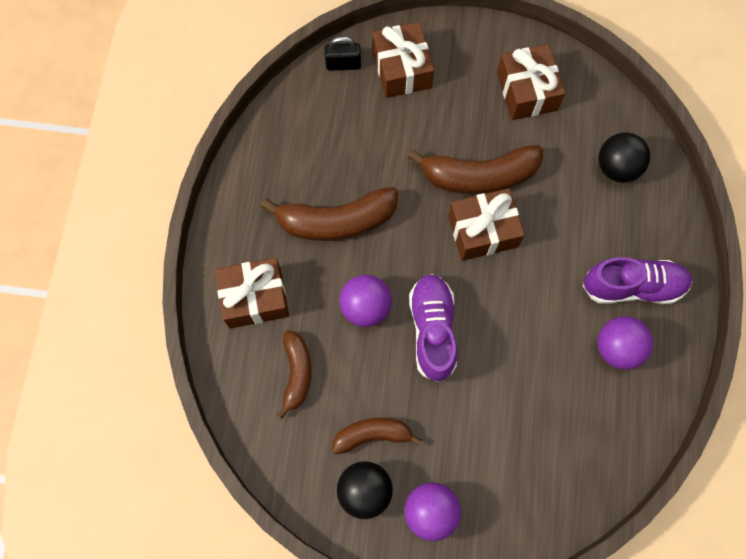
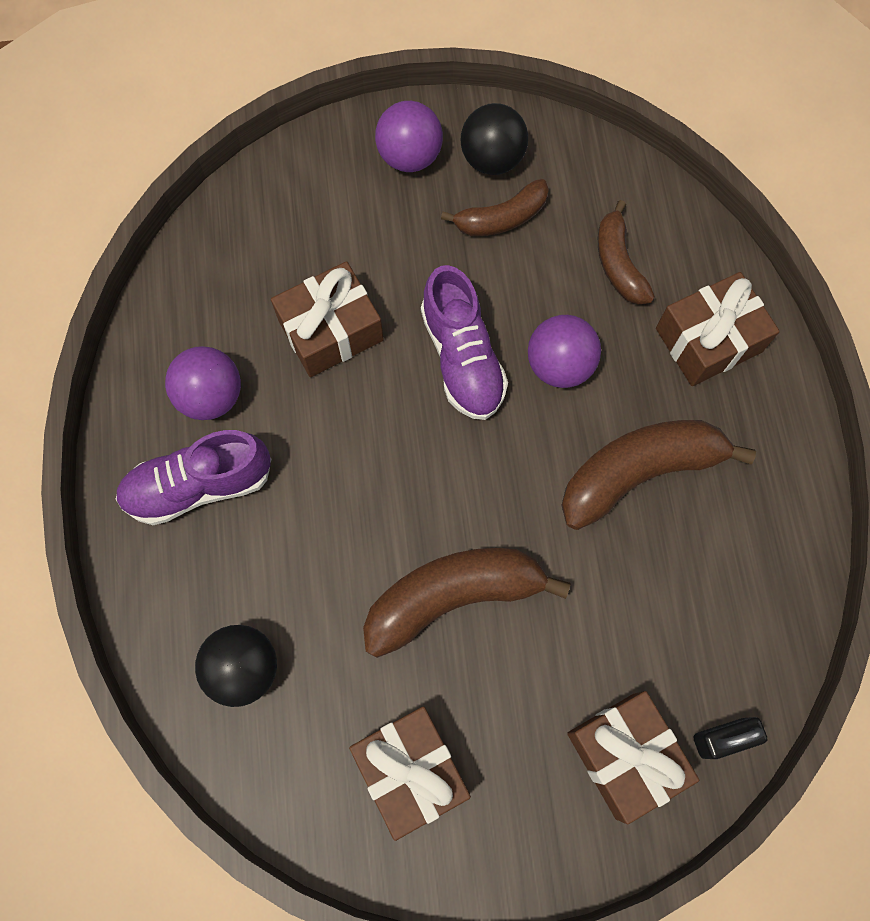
camera: 165 degrees right, 0 degrees up
(483, 231) = (427, 512): brown gift -> brown gift (331, 330)

